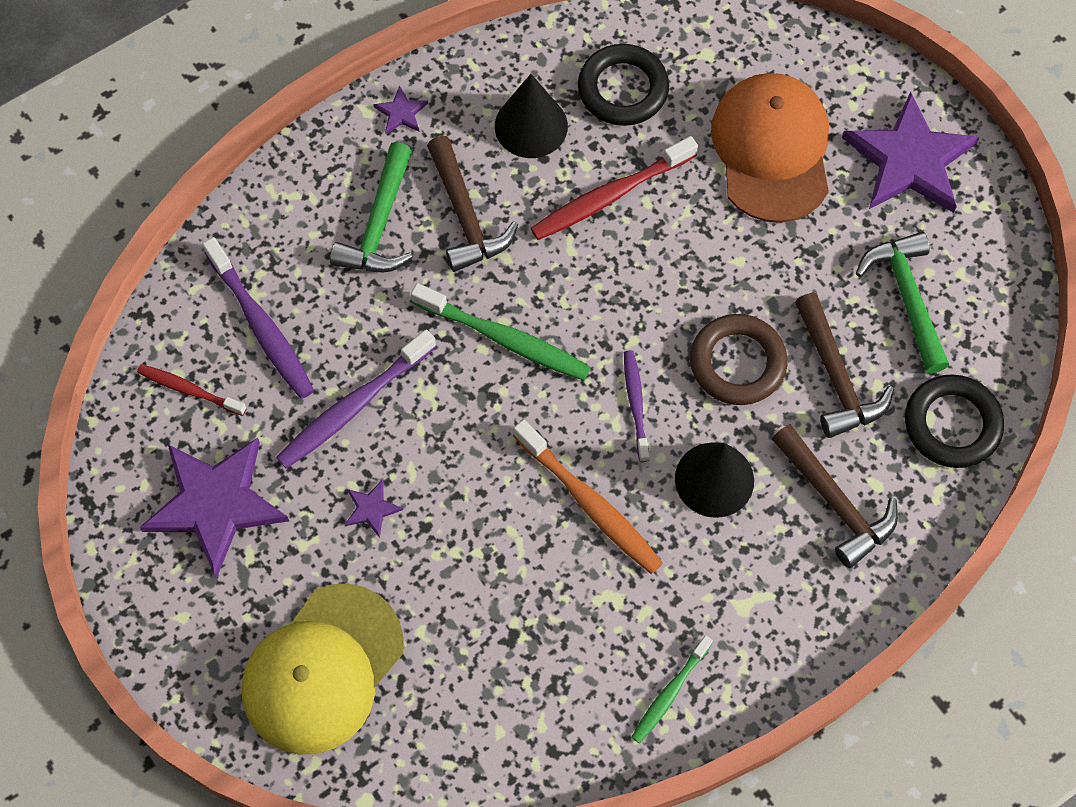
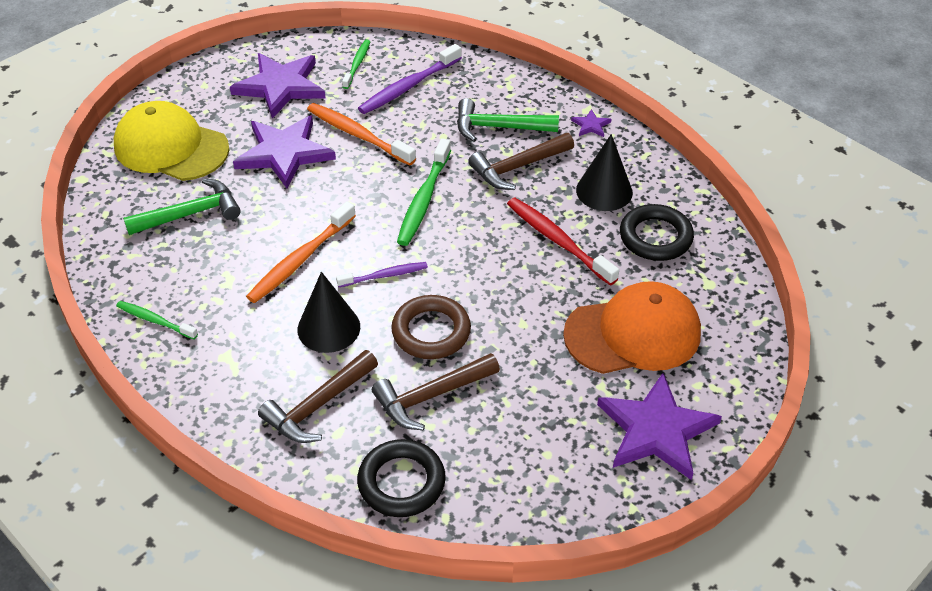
camera: 80 degrees right, 20 degrees down
(189, 390) = (357, 64): red toothbrush -> green toothbrush
(354, 406) = (358, 135): purple toothbrush -> orange toothbrush
(371, 509) = (284, 153): purple star -> purple star, size x2.44
(907, 298) = (517, 439): green hammer -> green hammer (190, 214)

